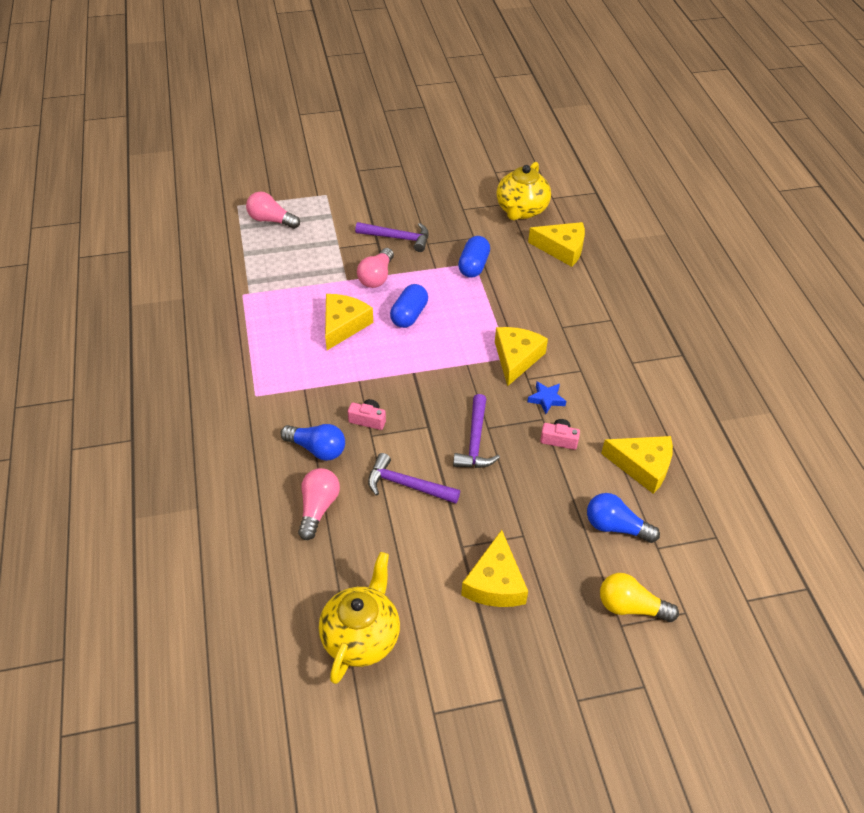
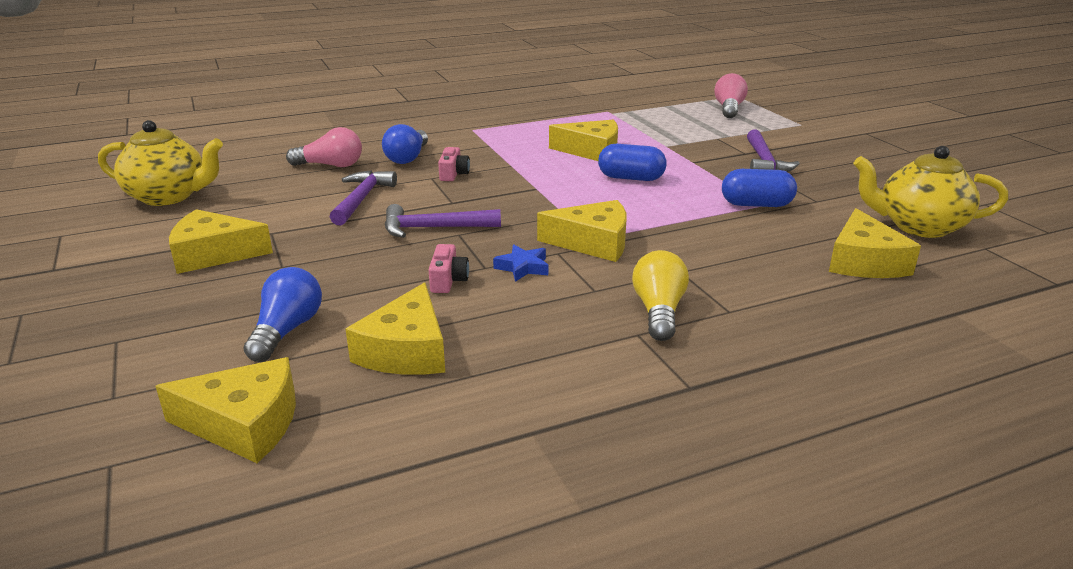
camera: 80 degrees right, 20 degrees down
(376, 277) = (683, 158): pink light bulb -> none
(631, 607) = (142, 347): yellow light bulb -> yellow light bulb (659, 311)
(712, 541) = (245, 424): none -> yellow cheese

